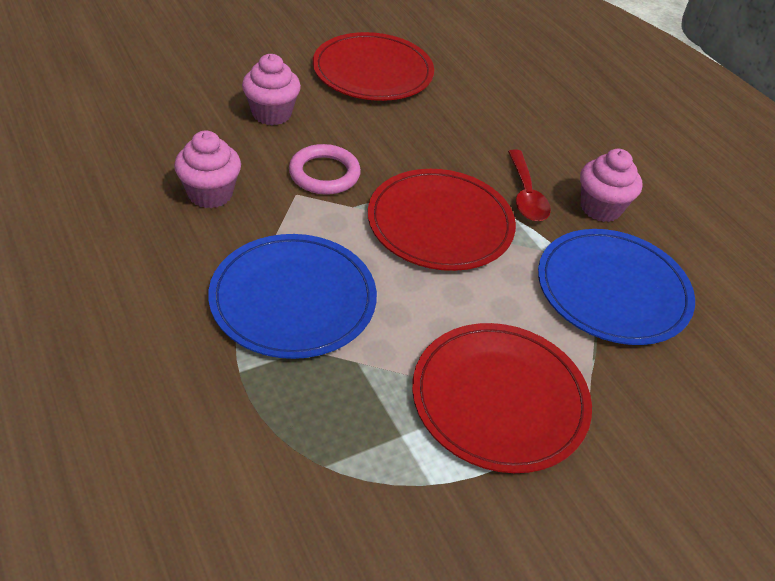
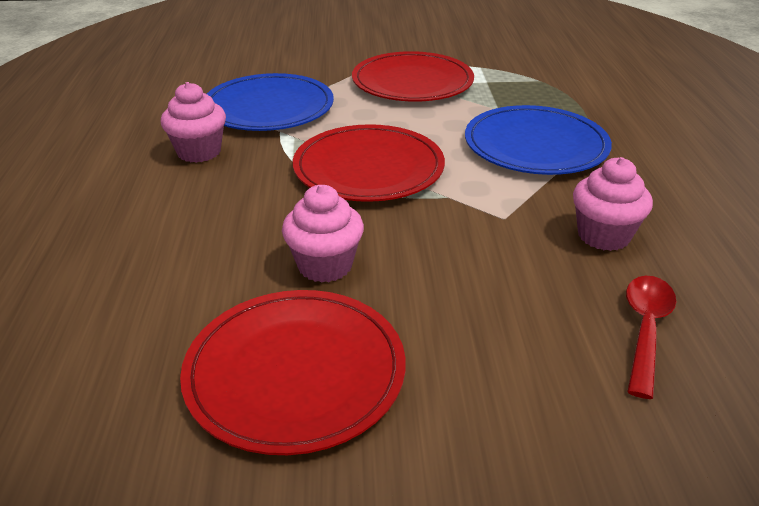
camera: 150 degrees left, 10 degrees down
(271, 114) = (501, 324): pink cupcake -> pink cupcake (325, 265)
(324, 174) = (462, 232): pink ring -> none
(526, 195) = (258, 174): red spoon -> red spoon (645, 329)

